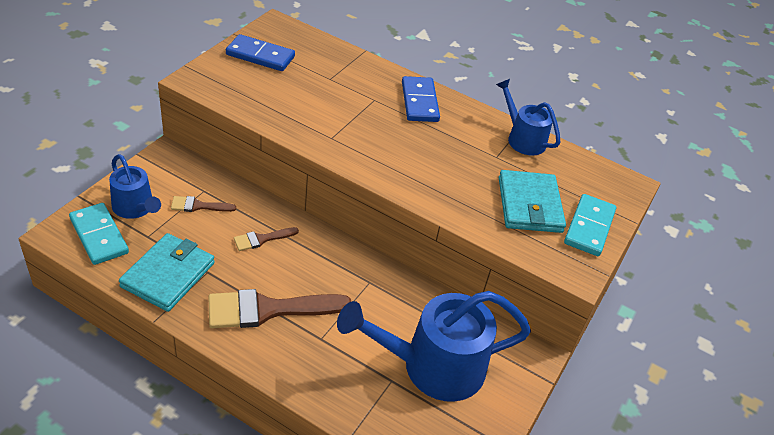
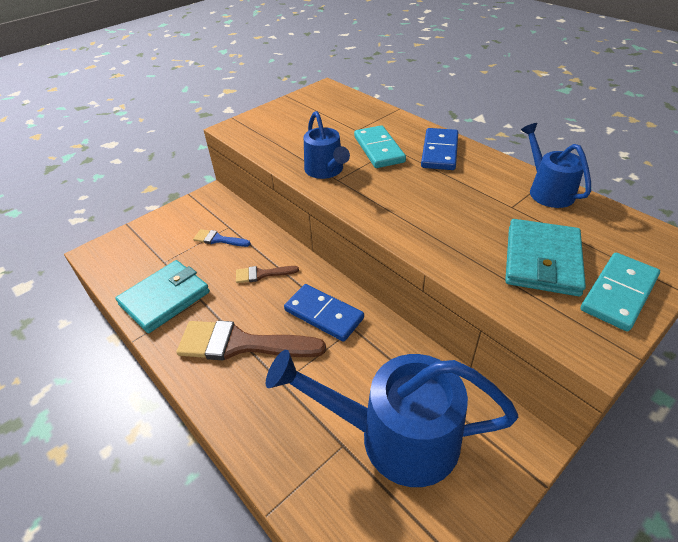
camera: 25 degrees right, 0 degrees up
(99, 236) = (125, 258): turquoise domino -> turquoise domino (379, 149)
(135, 208) = (165, 237): blue watering can -> blue watering can (326, 171)
(198, 206) = (218, 239): brown brush -> blue brush
(260, 56) = (300, 111): blue domino -> blue domino (324, 314)

